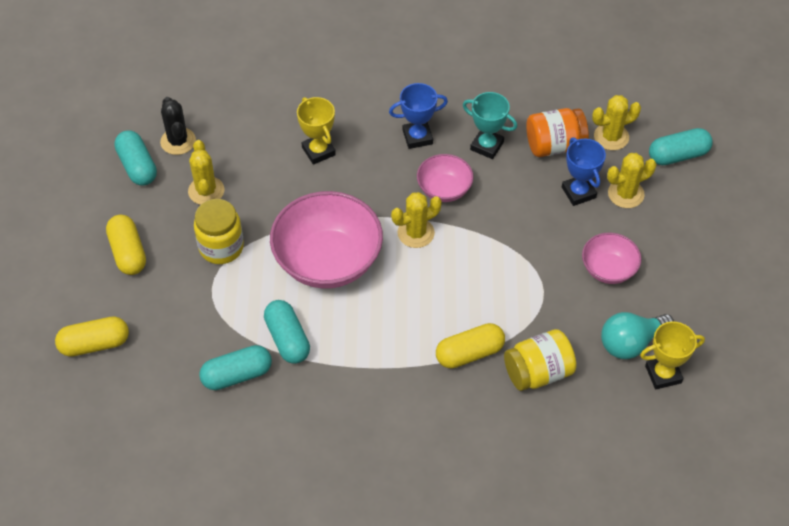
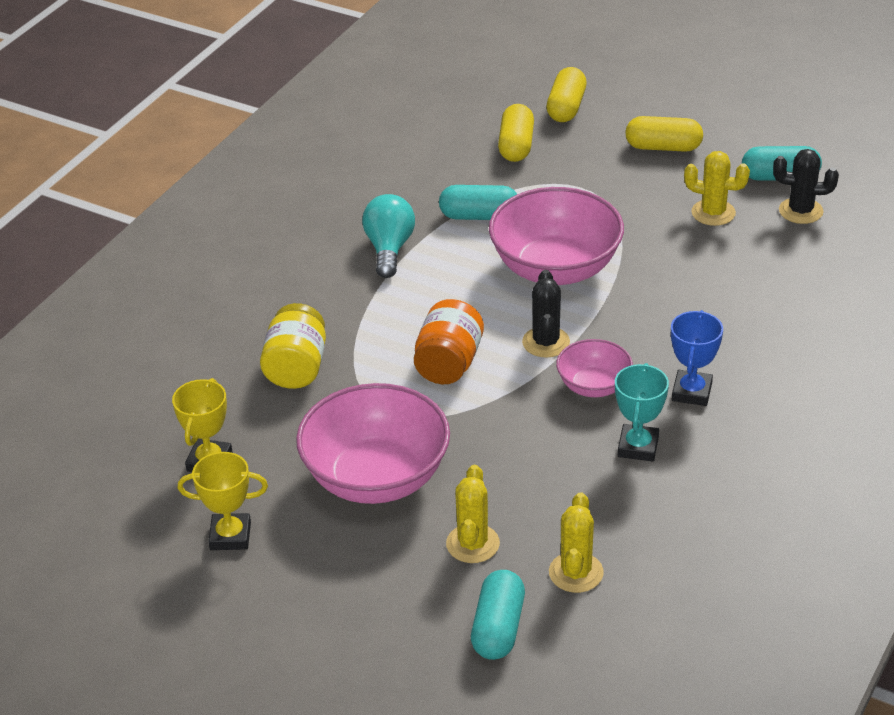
camera: 120 degrees right, 15 degrees down
(221, 247) = (627, 204): yellow jar -> none
(237, 375) = (464, 176): turquoise capsule -> none
(318, 151) = (720, 306): yellow trophy -> yellow trophy (230, 536)
(416, 233) = (546, 342): yellow cactus -> black cactus
(469, 353) = (360, 328): yellow capsule -> yellow capsule (516, 146)
(487, 146) = (638, 447): turquoise trophy -> turquoise trophy turned 45 degrees counterclockwise
(554, 145) = (598, 510): orange jar -> orange jar (449, 363)
(578, 192) = (507, 500): blue trophy -> none
(608, 269) = (376, 478): pink bowl -> pink bowl, size x1.90
(631, 343) = (268, 453): turquoise light bulb -> turquoise light bulb (389, 249)

